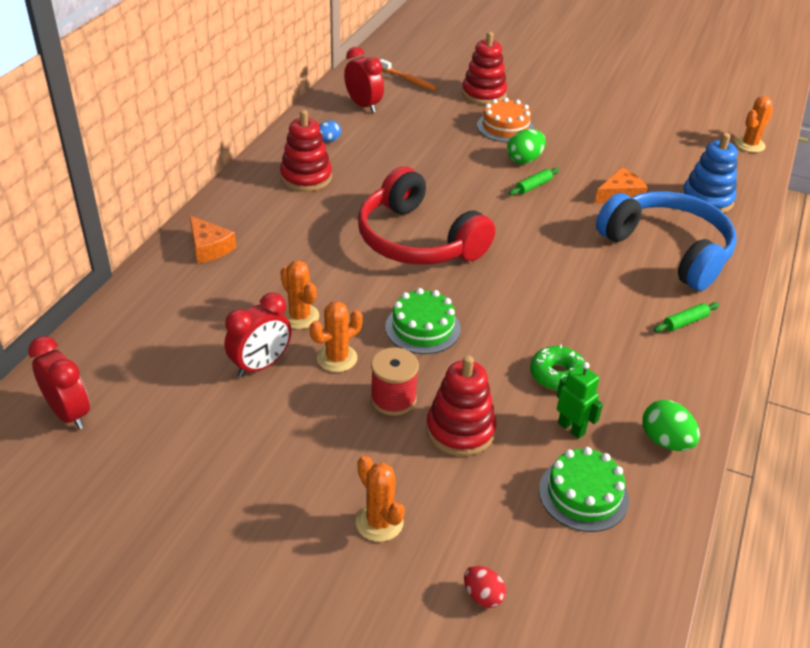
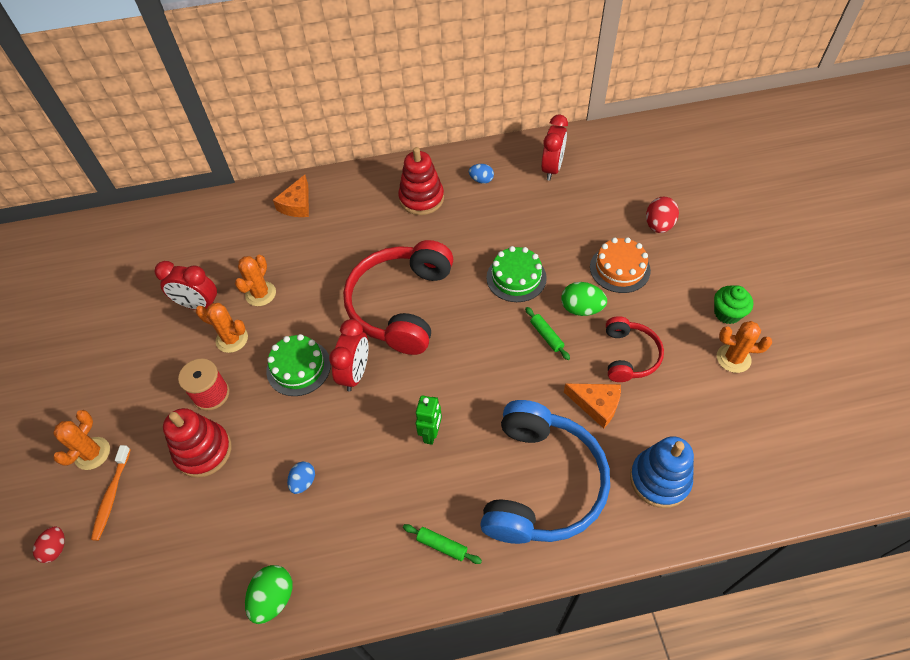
camera: 60 degrees right, 15 degrees up
(69, 413) = (103, 249): red clock -> red clock (355, 373)
(408, 79) = (623, 169): orange toothbrush -> orange toothbrush (112, 496)
(483, 94) = (658, 225): red stacking toy -> red egg
(533, 186) = (546, 336): green rolling pin -> green rolling pin turned 45 degrees clockwise
(557, 375) = (303, 482): green donut -> blue egg
(571, 428) = (248, 522): green robot -> green robot (431, 434)
(583, 494) = (181, 565): green cake -> green cake (516, 277)
(590, 161) = (629, 355): none -> red headphones
(594, 109) = (727, 313): none -> green cupcake
(749, 145) = (812, 474): orange cactus -> orange cactus (733, 358)

